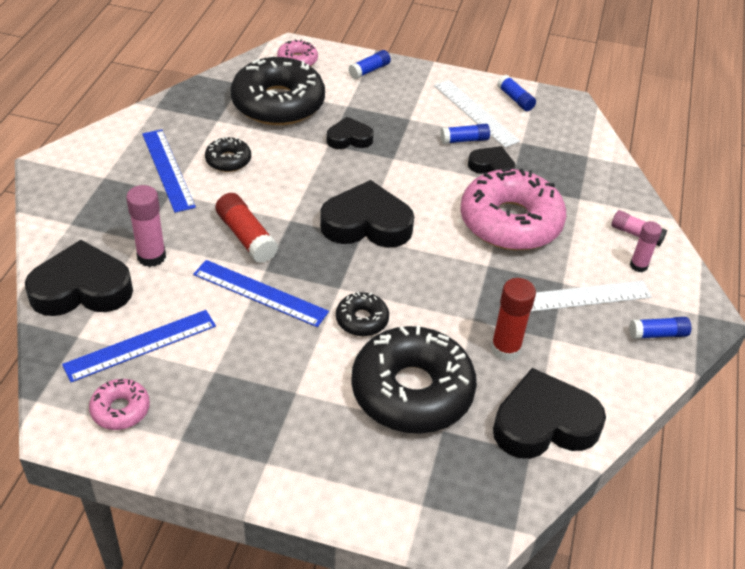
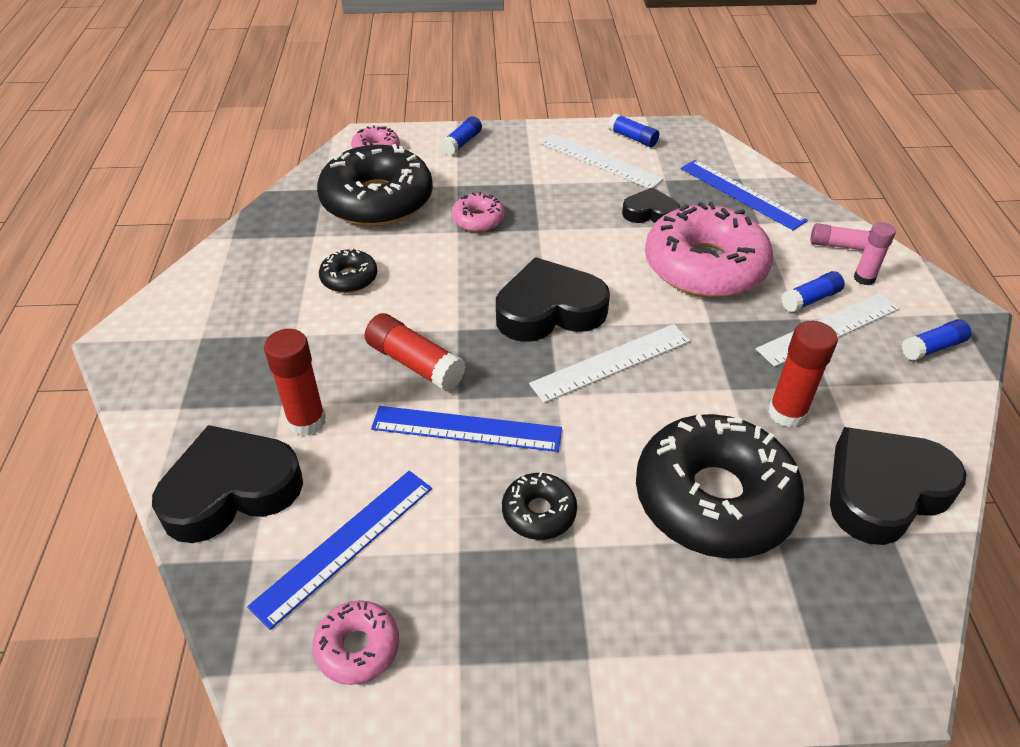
camera: 15 degrees left, 0 degrees up
(151, 256) = (306, 421): pink glue stick -> red glue stick
(168, 169) = (279, 307): blue ruler -> blue ruler (741, 194)
(349, 138) = (478, 220): black heart -> pink donut
(362, 320) = (606, 427): black donut -> black donut (539, 512)
(392, 275) = (611, 362): none -> white ruler
(464, 140) = (604, 191): blue glue stick -> blue glue stick (810, 299)

